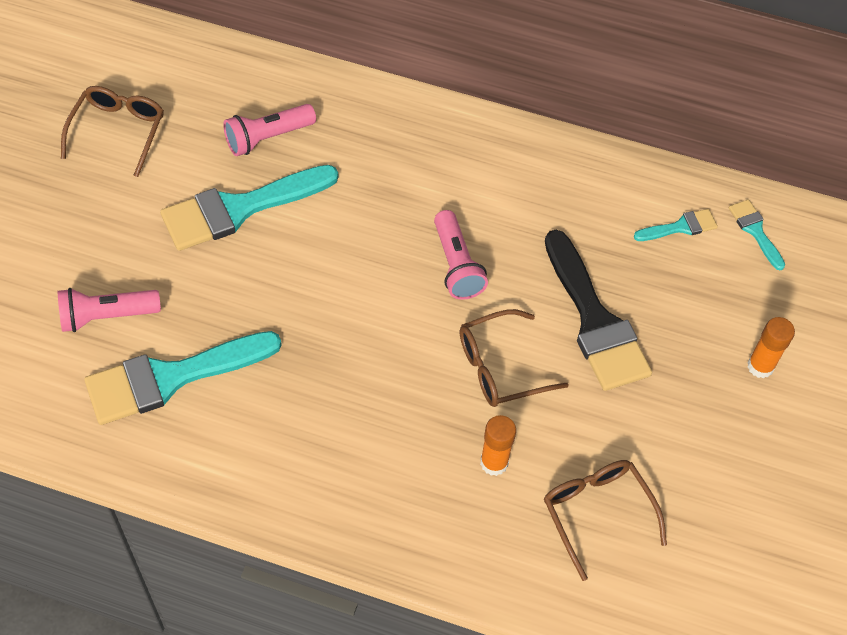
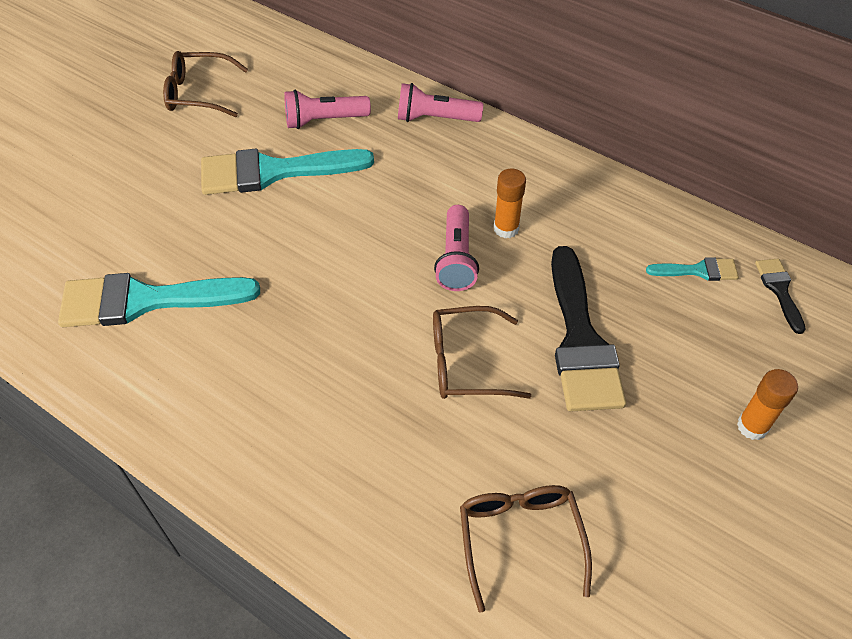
camera: 20 degrees right, 5 degrees down
(106, 316) = (115, 235): pink flashlight -> pink flashlight (435, 118)
(118, 131) = (199, 93): brown glasses -> brown glasses turned 120 degrees counterclockwise
(494, 463) = (425, 456): orange glue stick -> orange glue stick (506, 229)
(755, 231) = (779, 290): turquoise brush -> black brush

